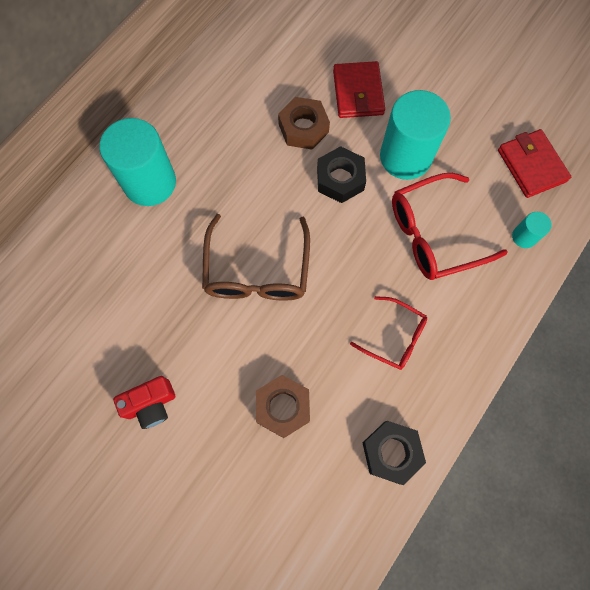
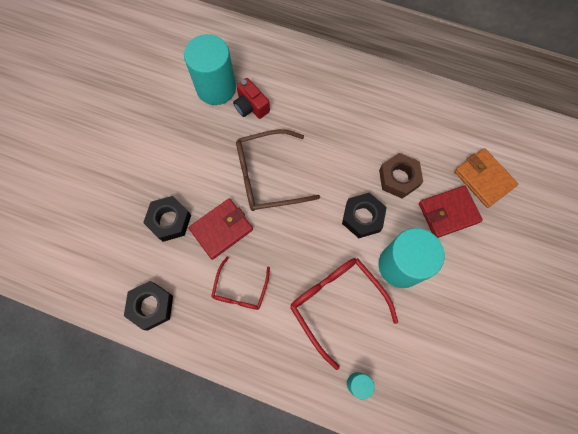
camera: 75 degrees right, 0 degrees up
(150, 183) = (315, 85): turquoise cylinder -> turquoise cylinder (216, 88)
(151, 404) = (155, 135): red camera -> red camera (251, 106)
(283, 407) = (169, 220): brown nut -> black nut
(328, 47) = (483, 179): none -> orange wallet
(531, 165) = (431, 380): red wallet -> red wallet (221, 229)

